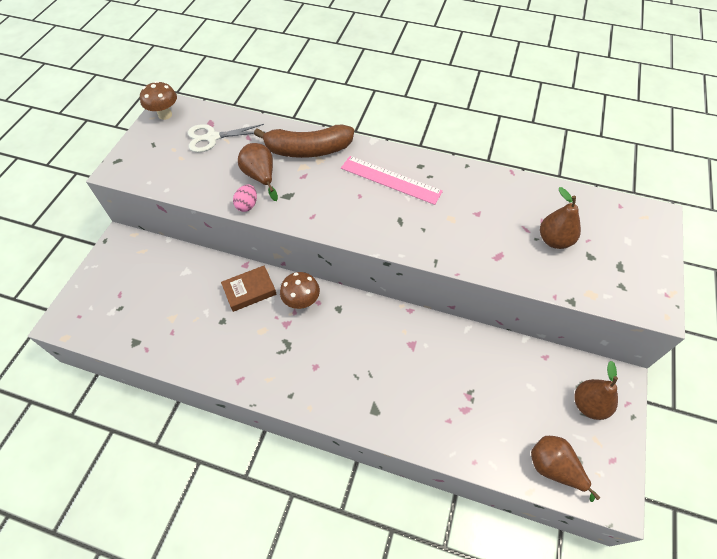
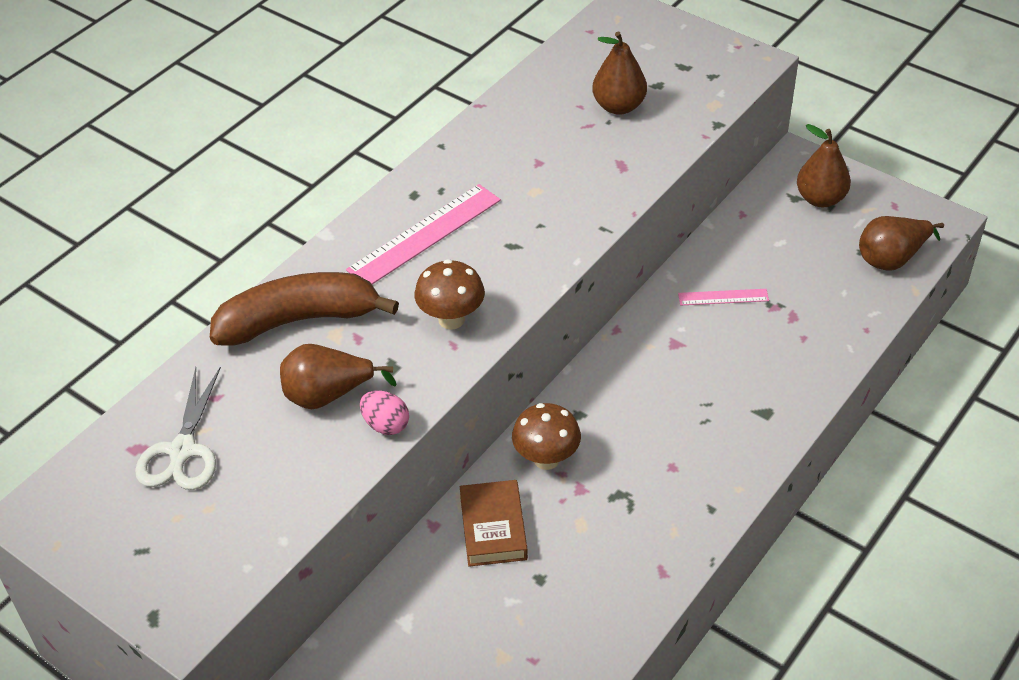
camera: 70 degrees left, 10 degrees down
(165, 115) = (63, 521): brown mushroom -> brown mushroom (451, 319)
(308, 150) = (299, 320): brown banana -> brown banana turned 120 degrees counterclockwise
(463, 363) = (723, 297): none -> pink ruler

